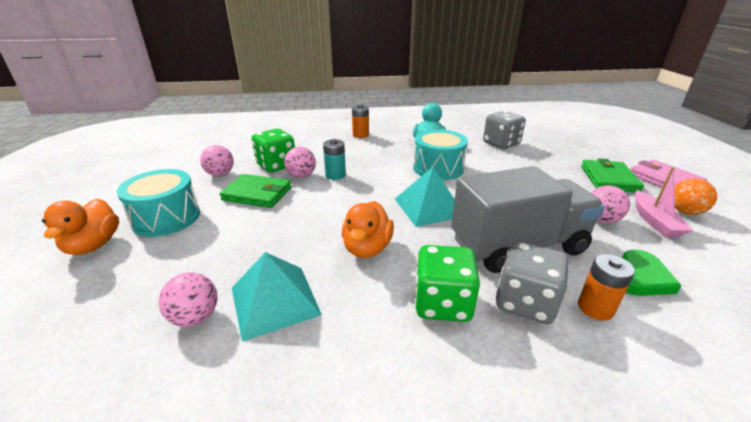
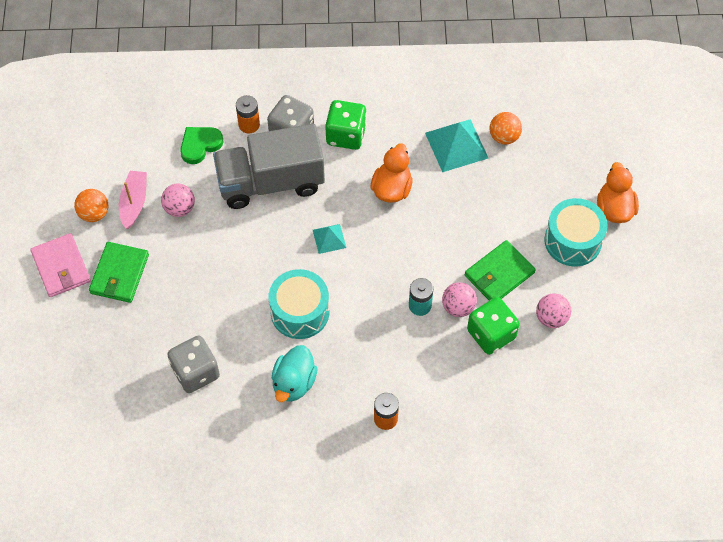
camera: 175 degrees left, 30 degrees up
(195, 317) = (504, 137): pink ball -> orange ball
(257, 194) = (499, 274): green wallet -> green wallet turned 60 degrees counterclockwise
(429, 207) = (329, 238): turquoise pyramid -> turquoise pyramid, size x0.55

